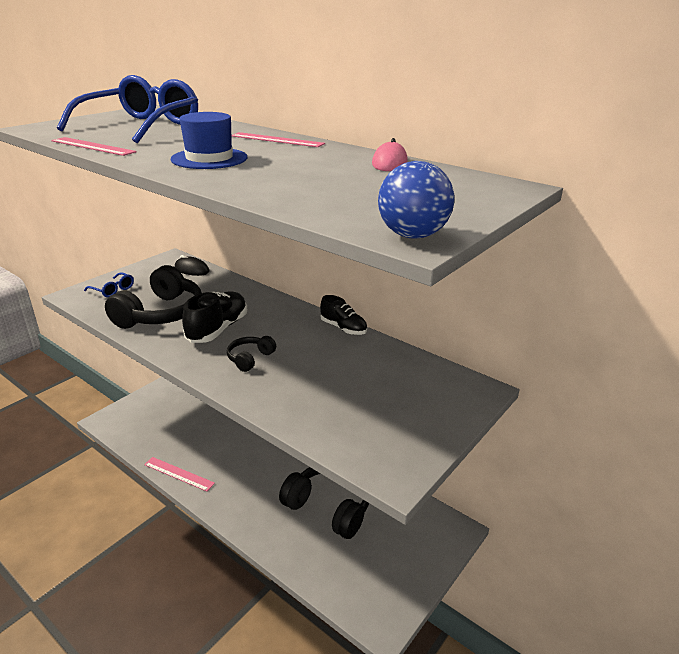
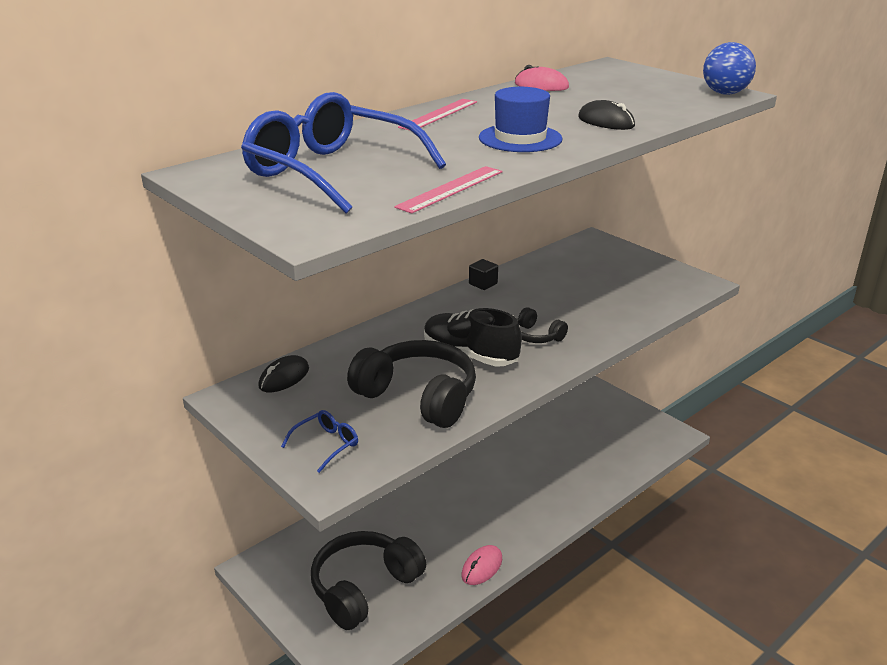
camera: 80 degrees left, 0 degrees up
(179, 474) = (482, 567): pink ruler -> pink mouse
(263, 182) = (606, 122): none -> black mouse
(329, 507) = (548, 450): black headphones -> black headphones (364, 588)
(343, 328) = (483, 284): black shoe -> black cube

